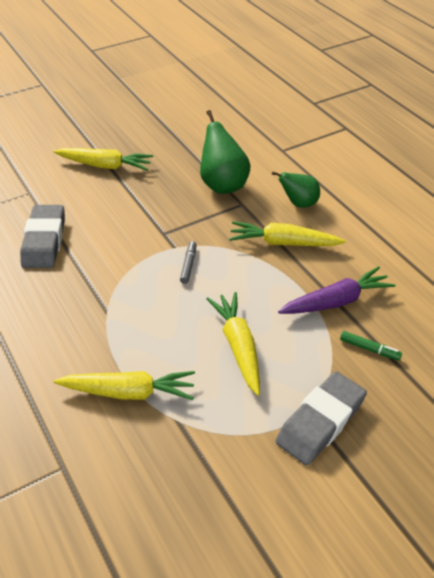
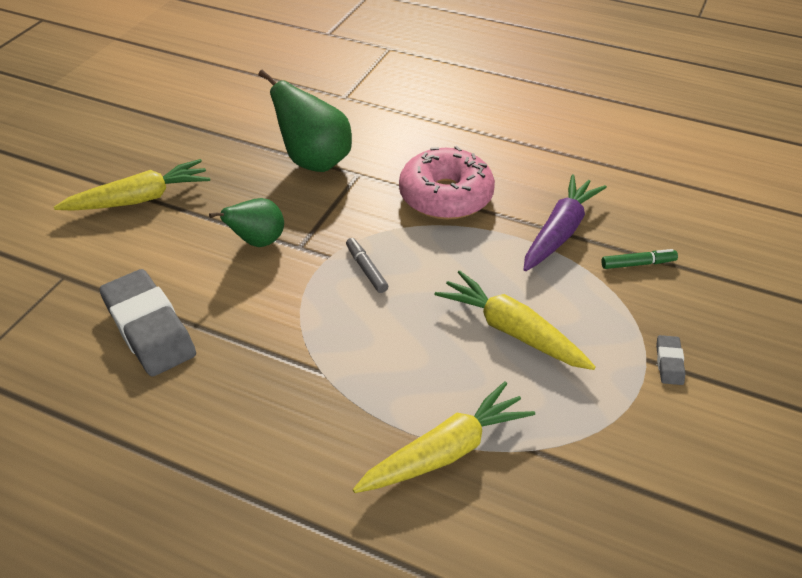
camera: 35 degrees left, 0 degrees up
(283, 243) = (446, 196): yellow carrot -> pink donut
(299, 204) = (420, 147): green pear -> green pear (258, 242)
(320, 422) = (669, 363): grey eraser -> grey eraser, size x0.43

